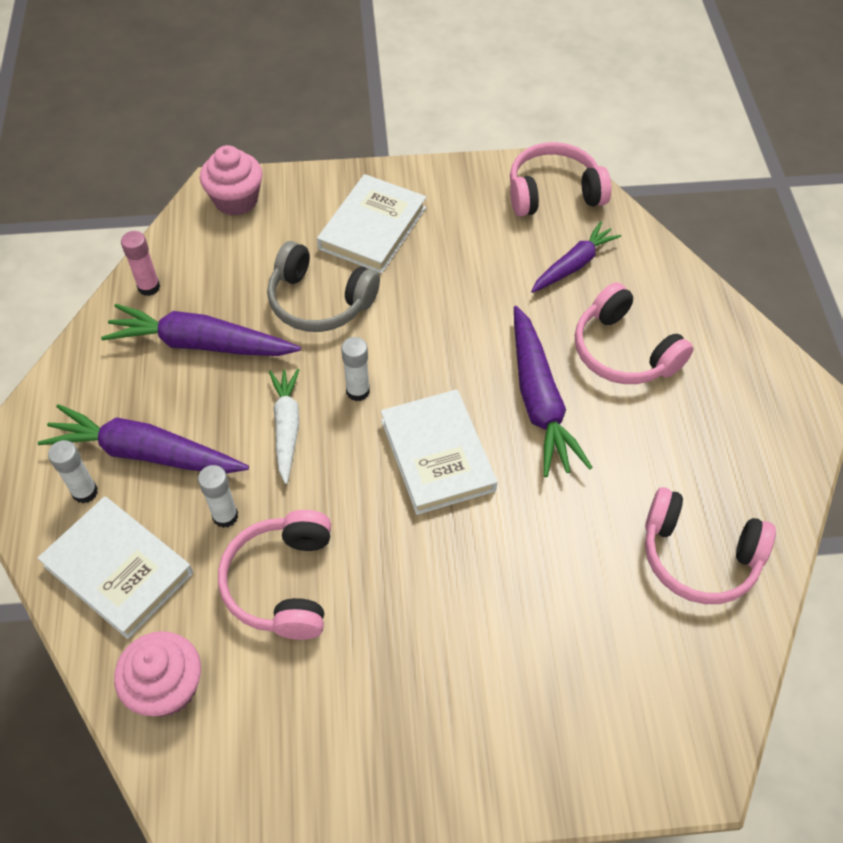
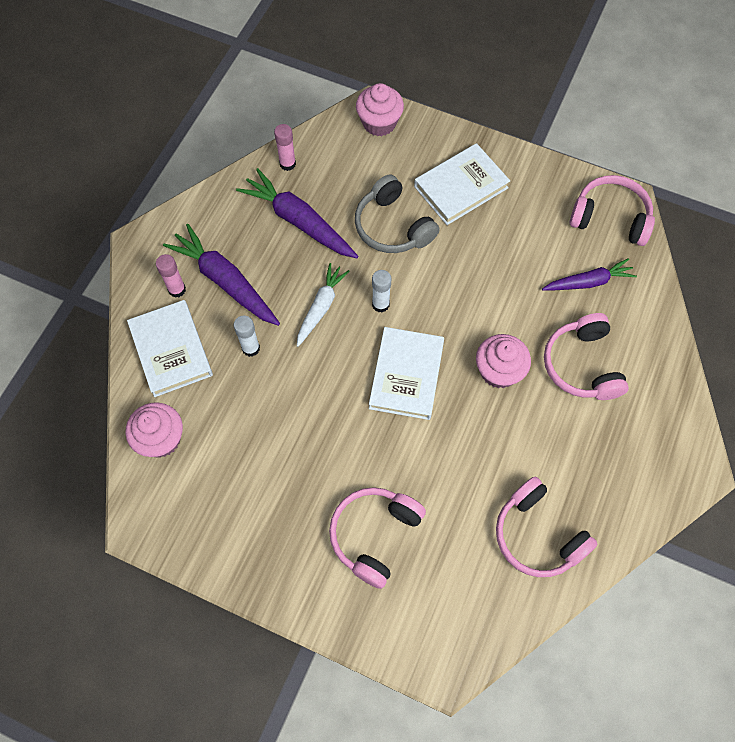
camera: 30 degrees right, 10 degrees up
(85, 492) = (177, 290): white glue stick -> pink glue stick
(282, 583) = (261, 410): pink headphones -> pink headphones (374, 535)
(539, 400) = (499, 371): purple carrot -> pink cupcake

